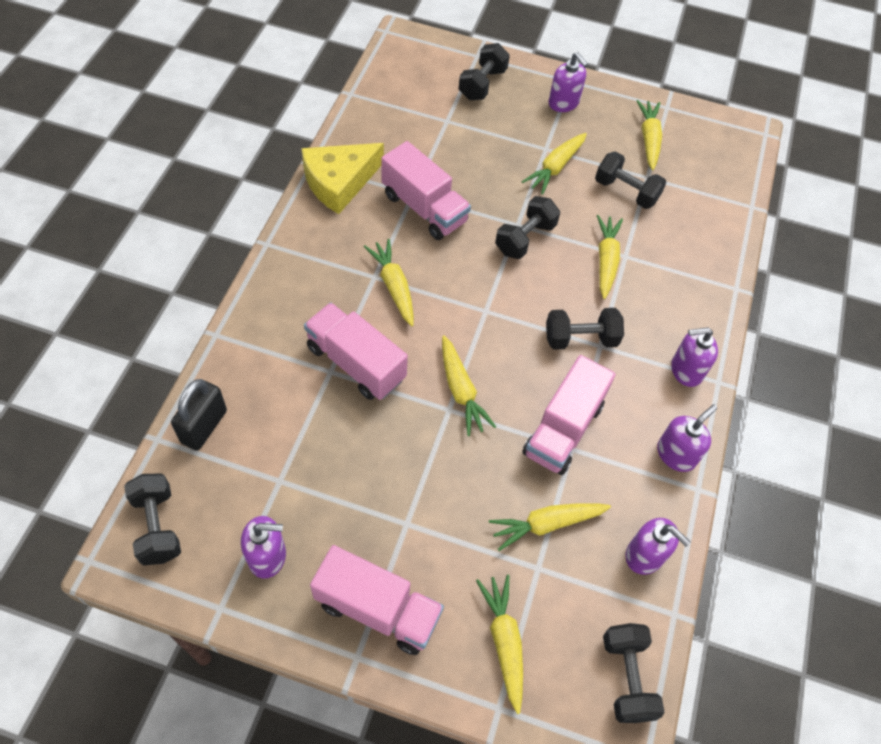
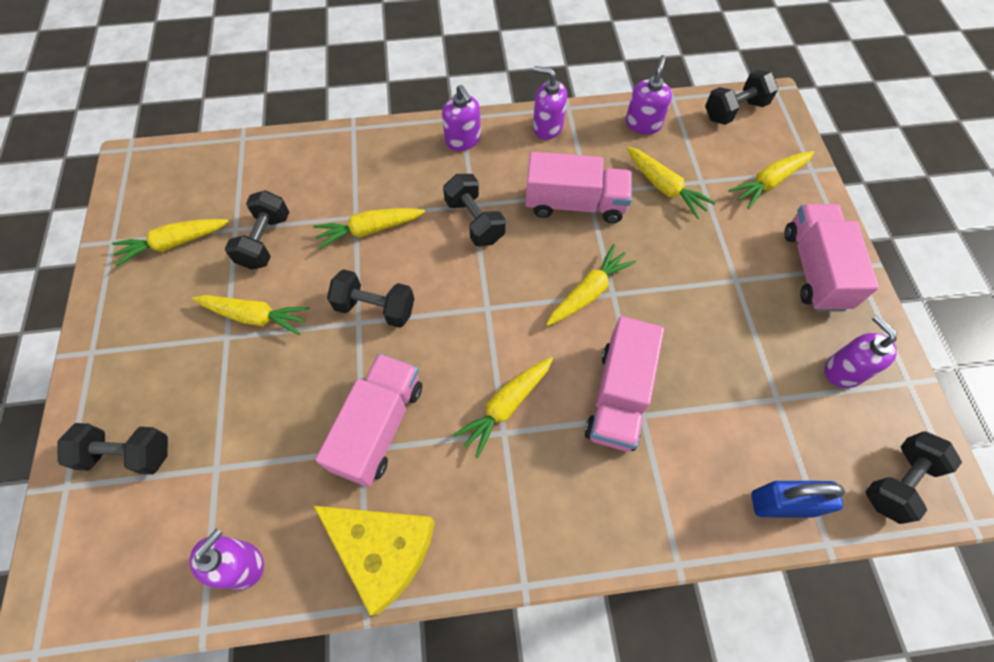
camera: 110 degrees left, 5 degrees up
(204, 426) = (782, 504): black padlock -> blue padlock
(563, 103) = (137, 346): purple soap dispenser -> purple soap dispenser (241, 564)

